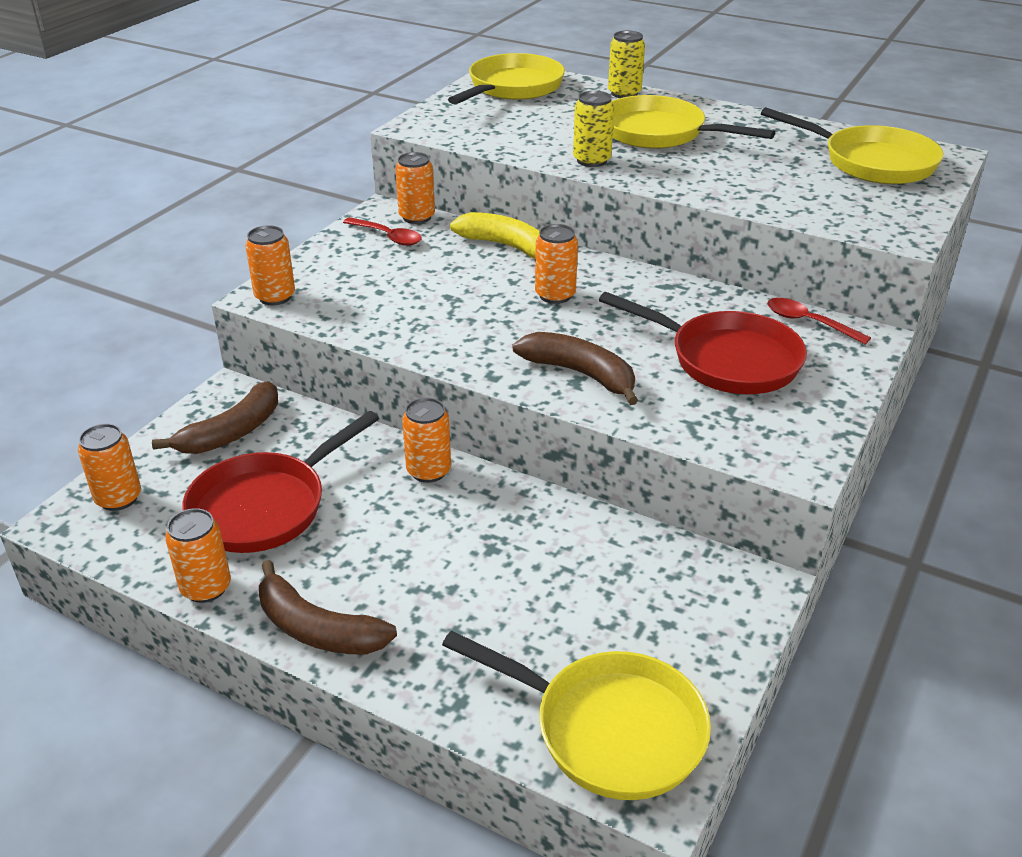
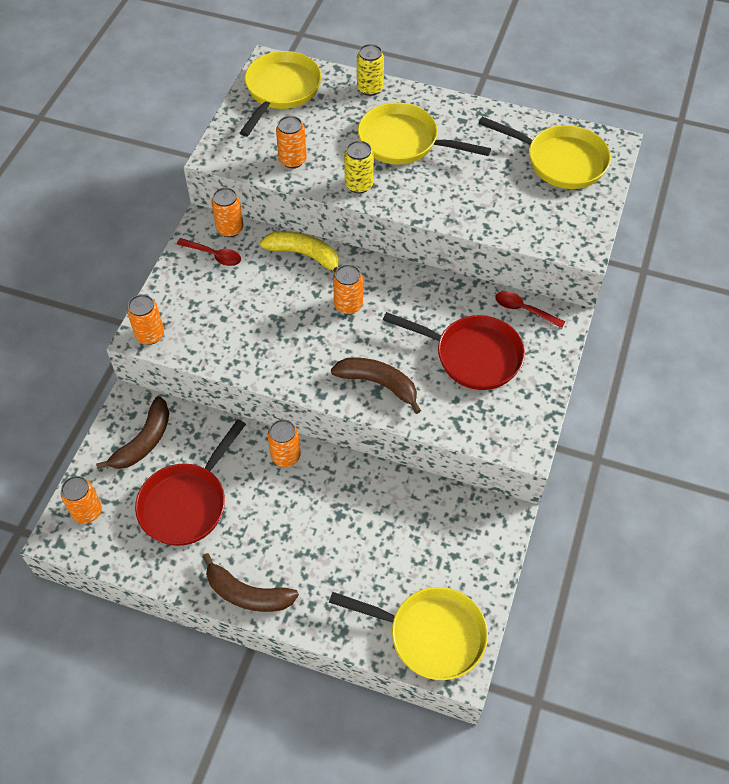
camera: 10 degrees left, 20 degrees up
(206, 588) = (169, 574): orange can -> orange can (292, 160)

